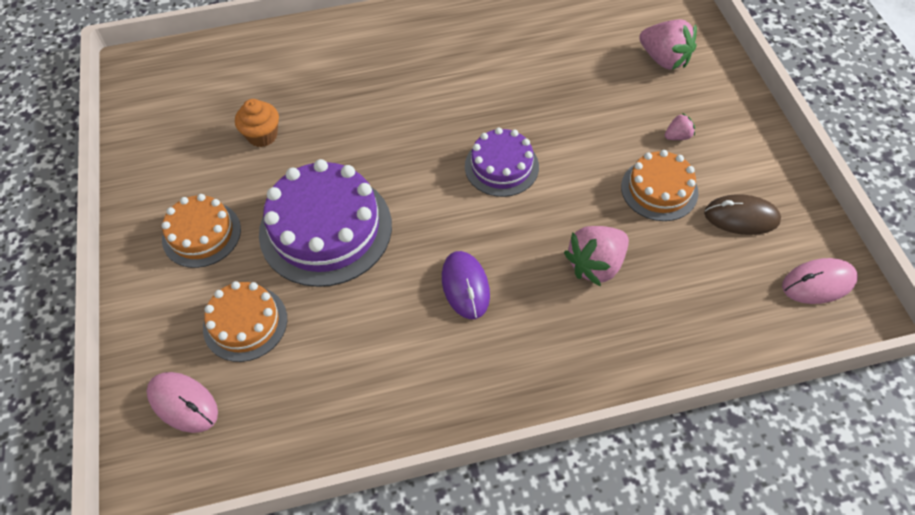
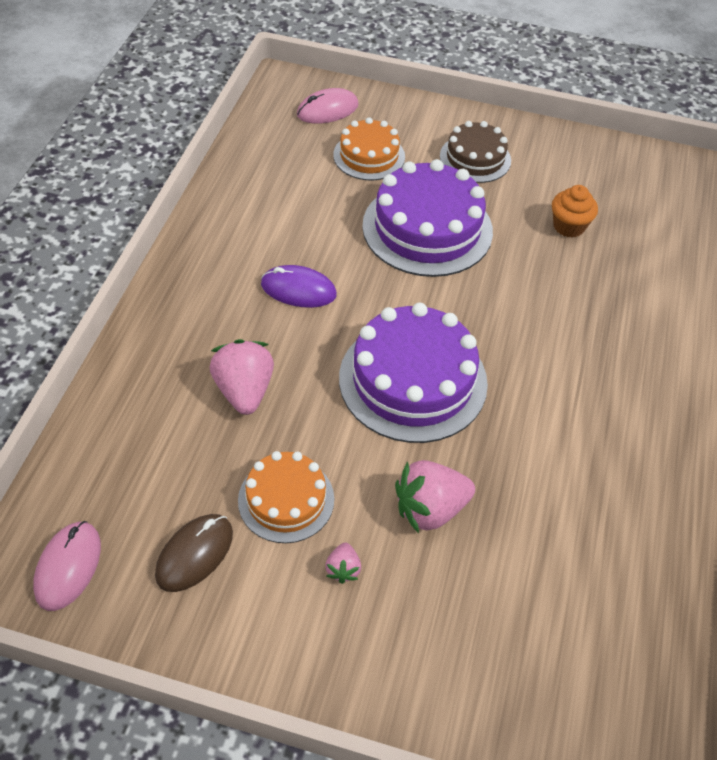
camera: 115 degrees right, 5 degrees down
(201, 234) = (475, 158): orange cake -> brown cake
(501, 166) = (413, 380): purple cake -> purple cake, size x1.70
(664, 59) = (476, 644): pink strawberry -> pink strawberry (430, 509)

